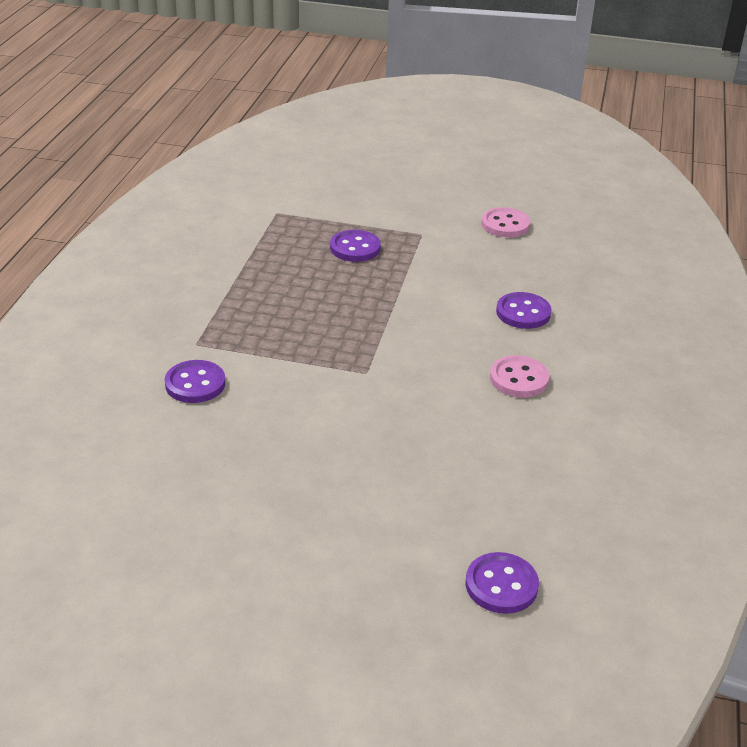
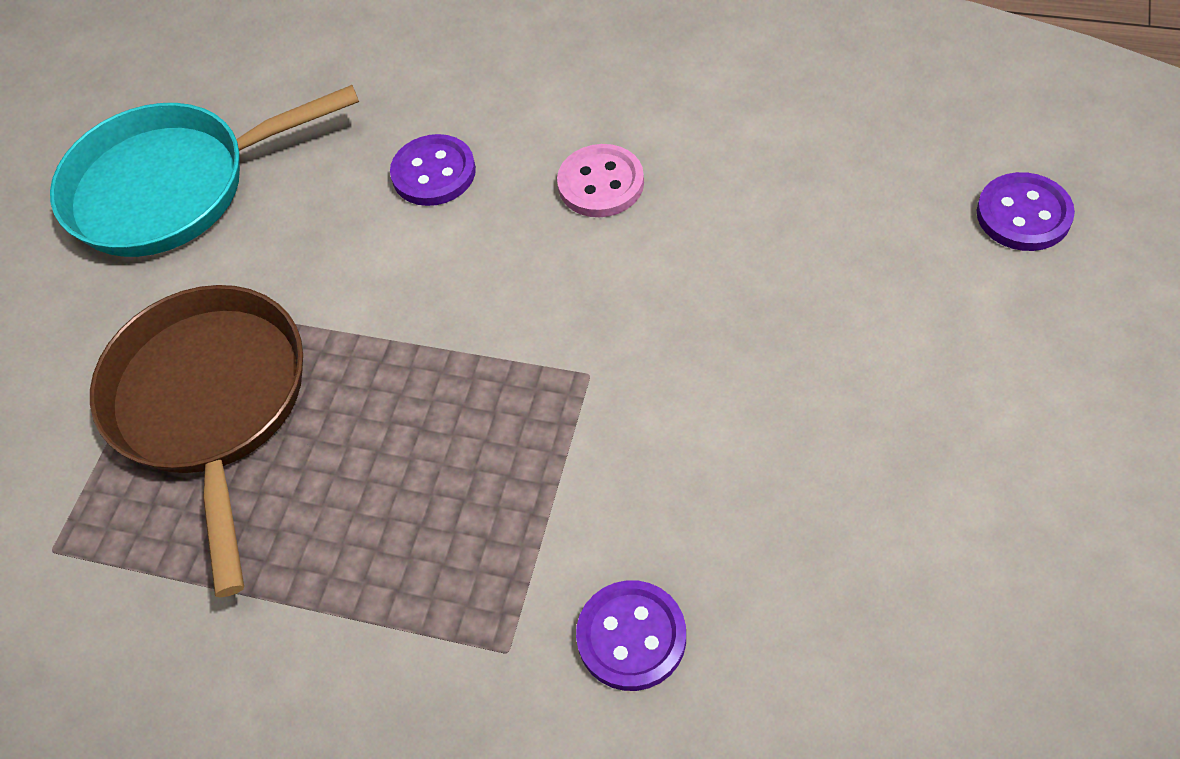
camera: 80 degrees left, 20 degrees up
(355, 248) = (211, 405): purple button -> brown pan
(505, 224) = (172, 187): pink button -> turquoise pan

